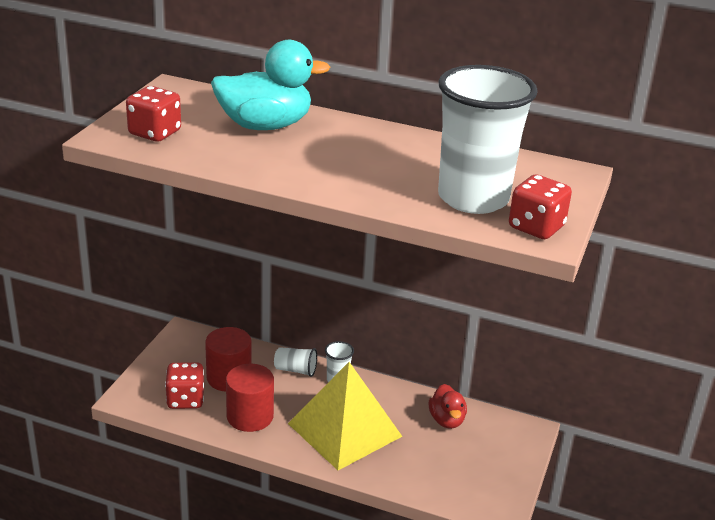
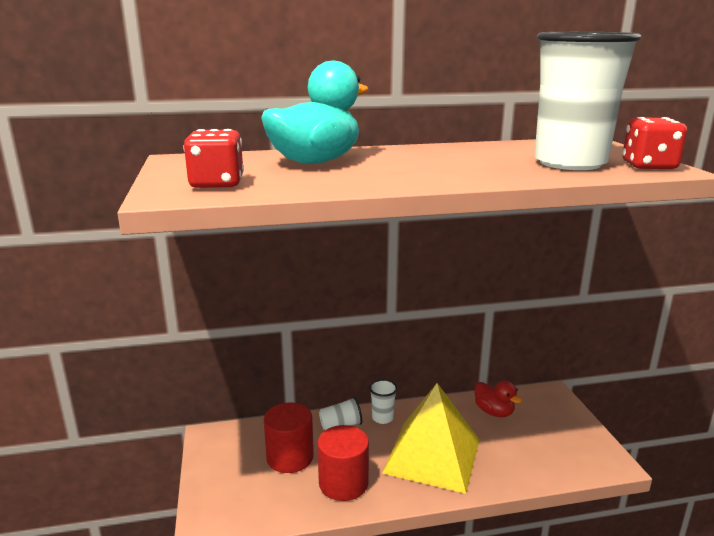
camera: 30 degrees left, 10 degrees down
(185, 399) = (268, 496): red dice -> none

